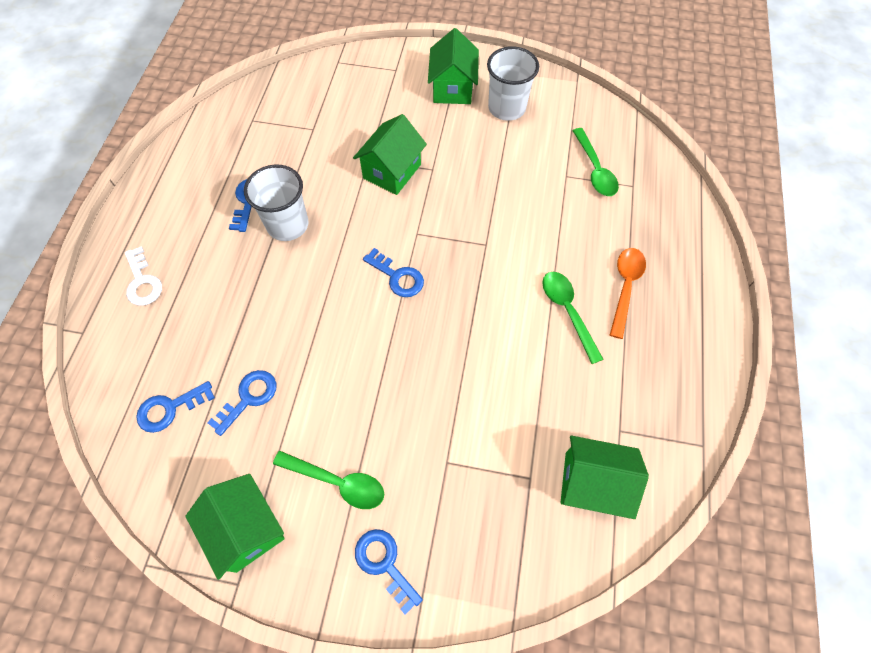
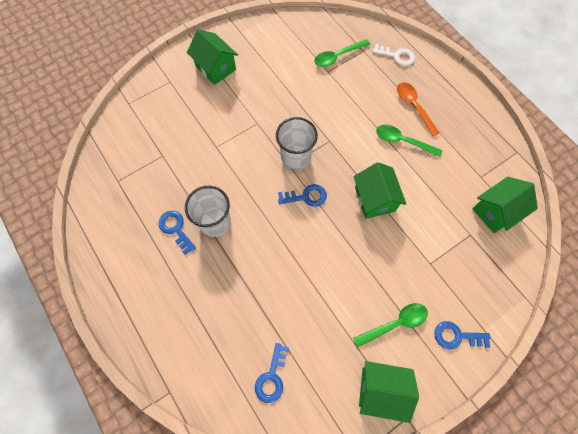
camera: 45 degrees left, 5 degrees up
(142, 282) = (169, 330): white key -> white key (397, 56)
(249, 398) = (305, 329): blue key -> none
(392, 171) = (237, 142): green house -> green house (375, 199)
(506, 108) = (257, 57): white cup -> white cup (295, 157)
(595, 170) = (337, 56): green spoon -> green spoon turned 120 degrees clockwise

